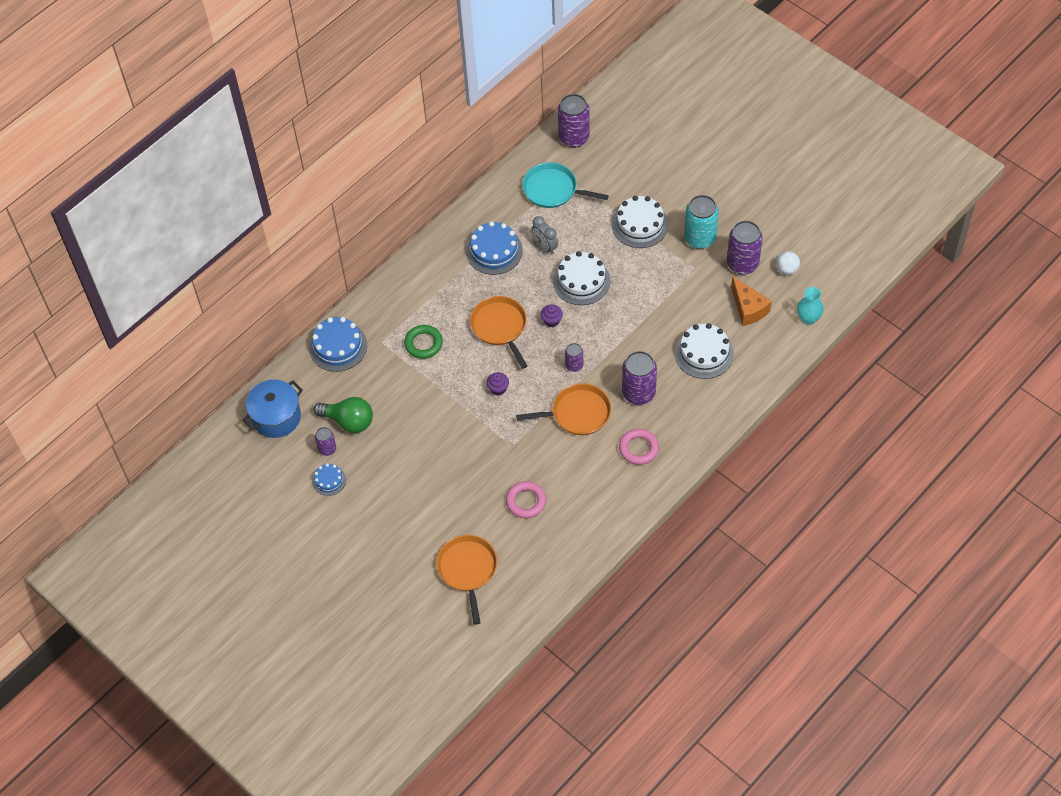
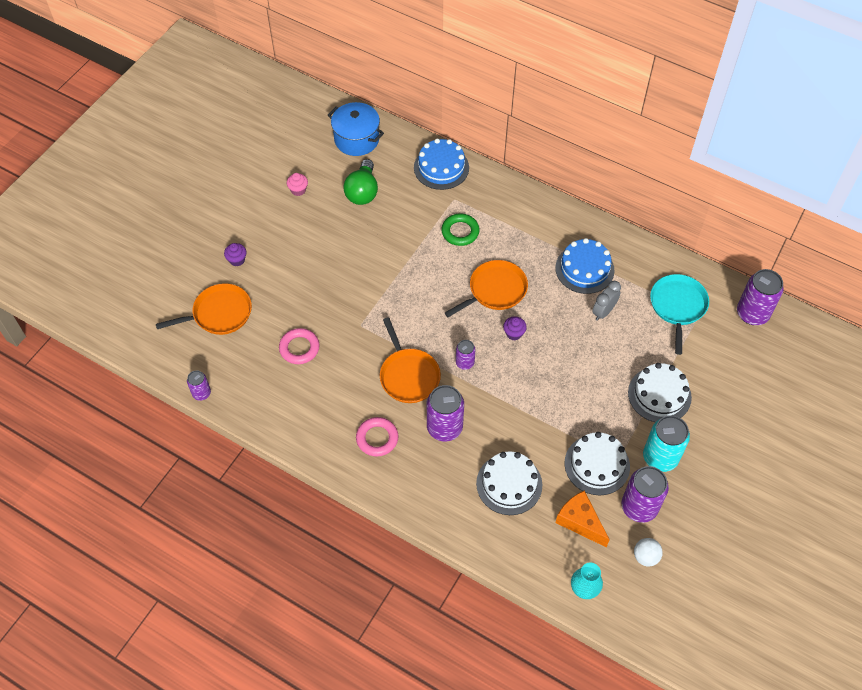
camera: 75 degrees right, 0 degrees up
(327, 449) = (330, 182): purple can -> purple can (201, 393)
(329, 480) = (298, 190): blue cake -> pink cupcake
(498, 389) = (422, 302): purple cupcake -> purple cupcake (237, 260)
(581, 281) = (570, 352): white cake -> white cake (597, 465)
(748, 308) = (580, 522): orange cheese -> orange cheese turned 90 degrees clockwise

